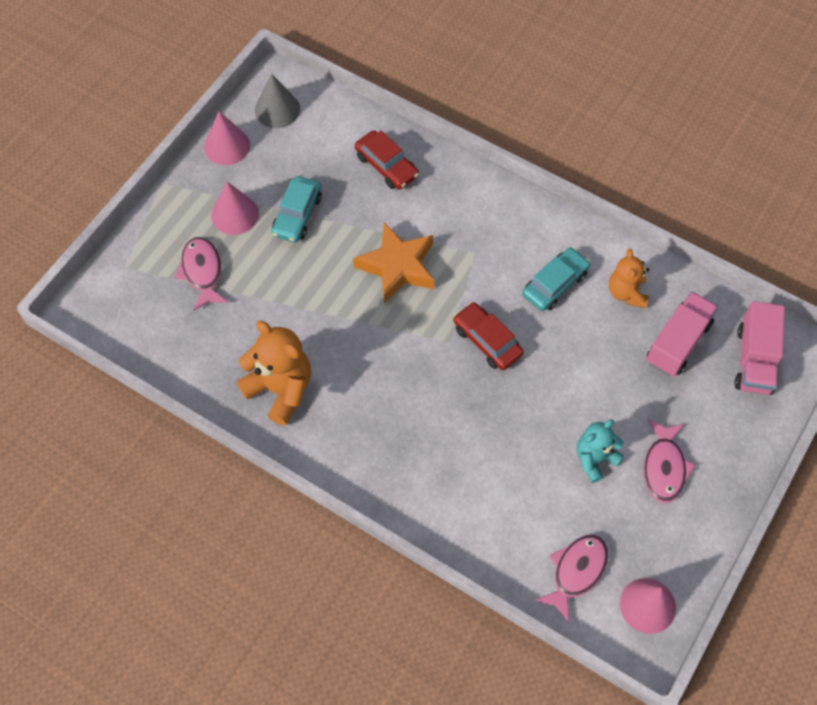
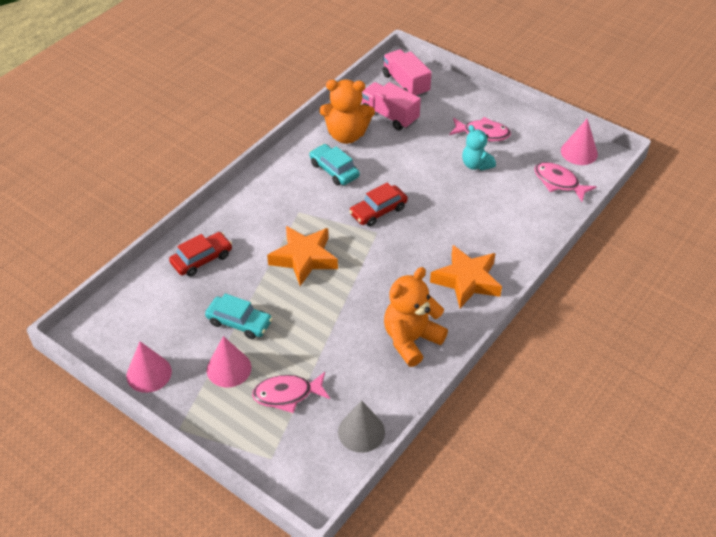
camera: 85 degrees left, 15 degrees down
(277, 109) = (117, 333): grey cone -> grey cone (361, 431)
(377, 449) = (467, 281): none -> orange star
(626, 293) = (346, 135): orange teddy bear -> orange teddy bear, size x1.59
(754, 360) = (405, 84): pink truck -> pink truck turned 135 degrees counterclockwise

